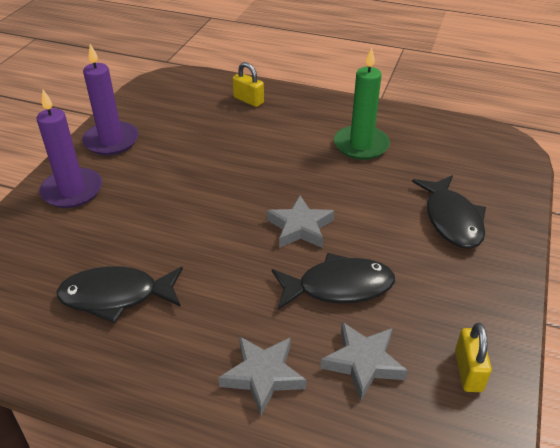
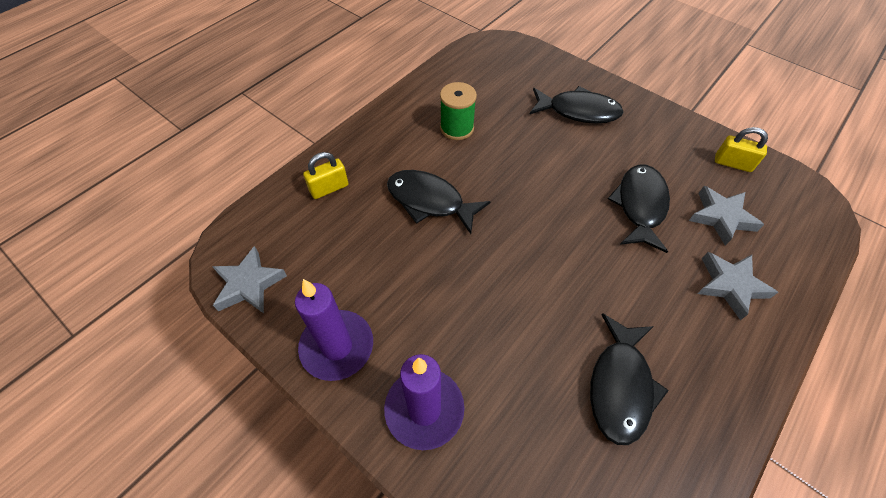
camera: 70 degrees left, 15 degrees up
(263, 150) = (430, 201): none -> black fish
(300, 227) = (559, 208): grey star -> grey star (249, 284)
(361, 145) = (457, 128): green candle -> green spool

